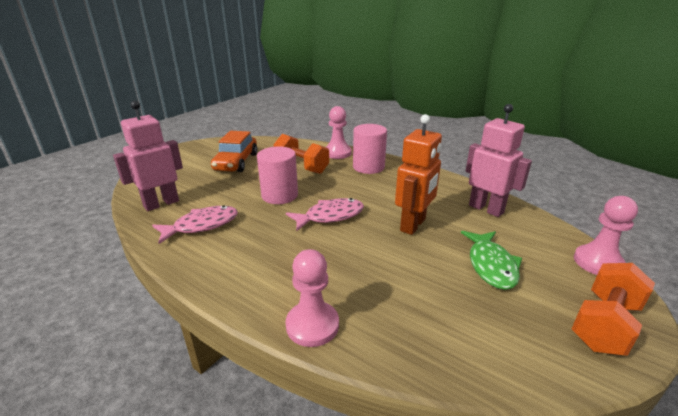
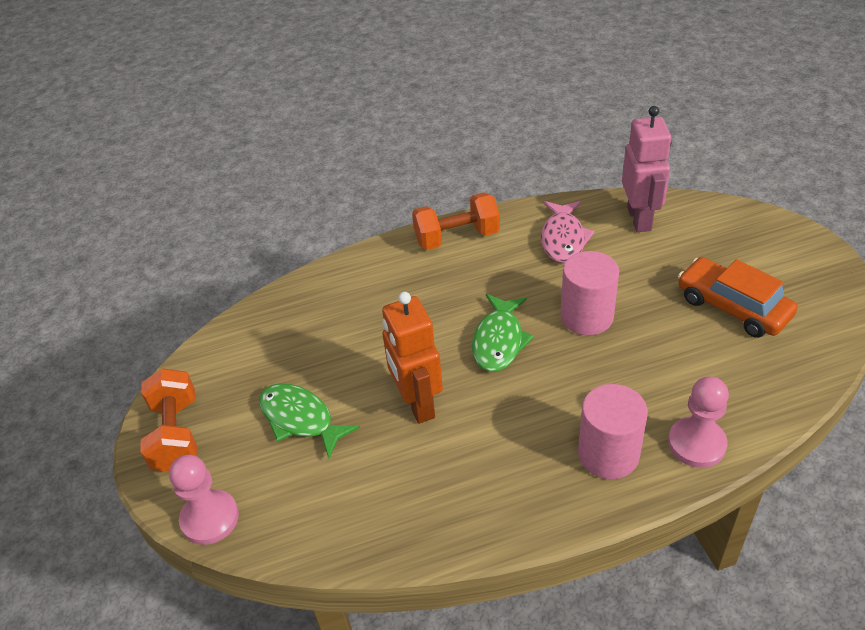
camera: 130 degrees right, 15 degrees up
(301, 167) = (665, 372): orange dumbbell -> orange dumbbell (457, 237)
(312, 325) = (360, 264): pink pawn -> none
(330, 216) = (499, 341): pink fish -> green fish
(486, 209) = (380, 508): pink robot -> none

